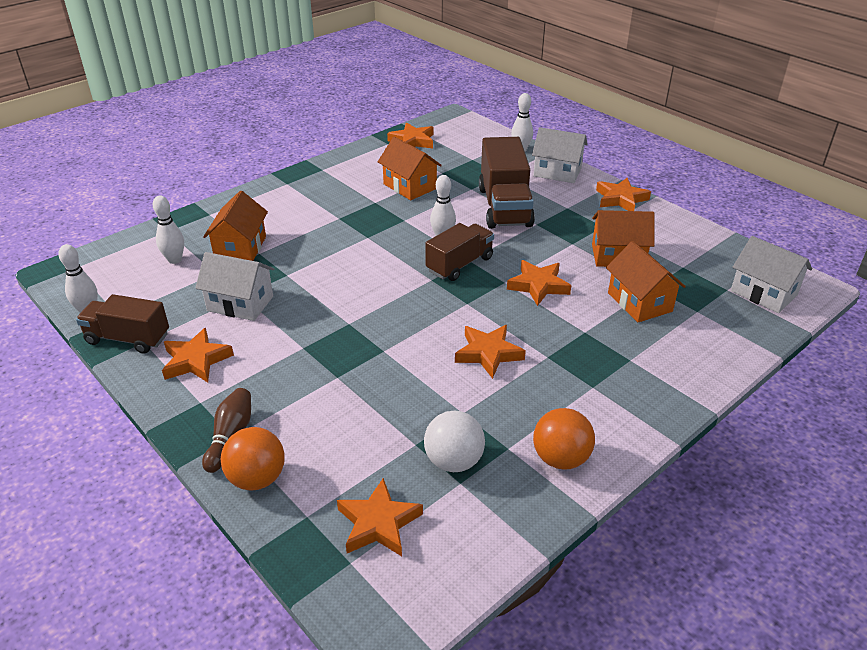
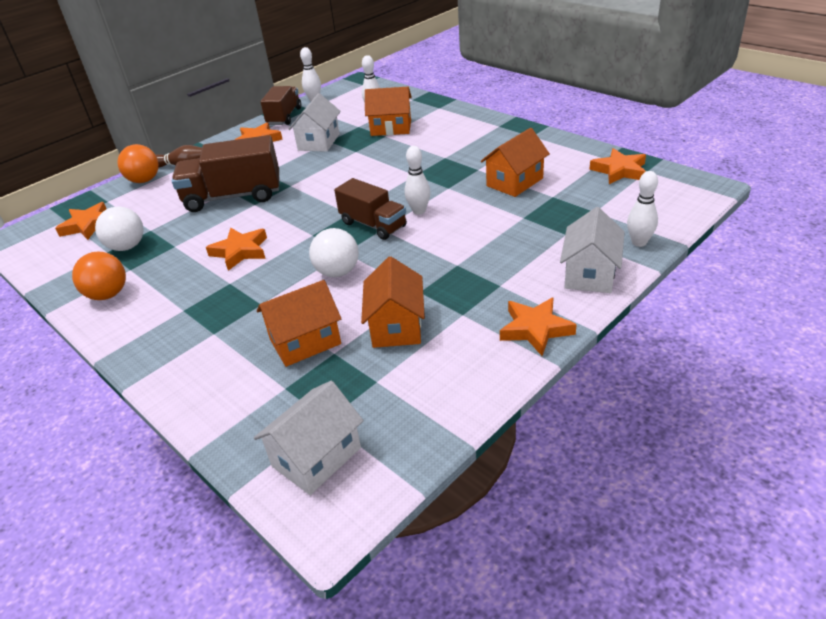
camera: 90 degrees right, 0 degrees up
(504, 207) = (489, 241): brown truck -> brown truck (233, 197)
(538, 286) = (337, 272): orange star -> white ball

